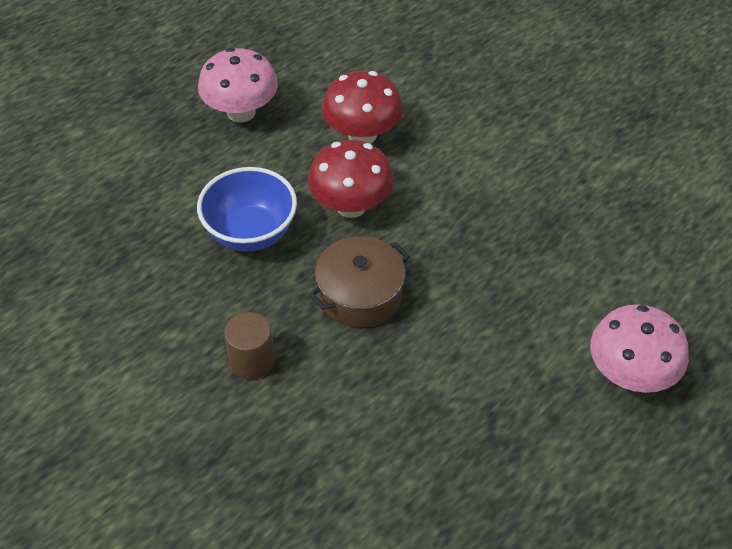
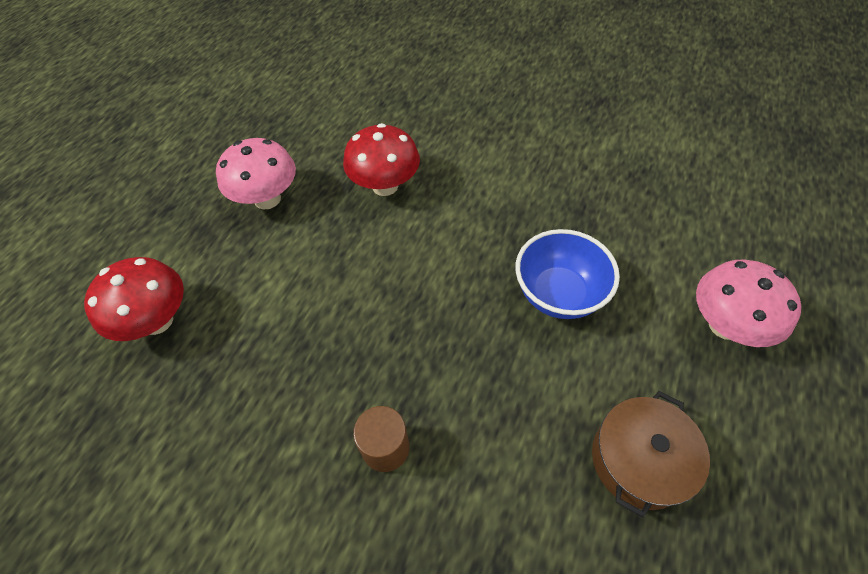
camera: 20 degrees left, 5 degrees up
(250, 233) = (325, 311): blue bowl -> blue bowl (558, 294)
(351, 206) = (406, 253): red mushroom -> red mushroom (157, 320)
(360, 295) = (456, 336): brown pot -> brown pot (639, 460)

